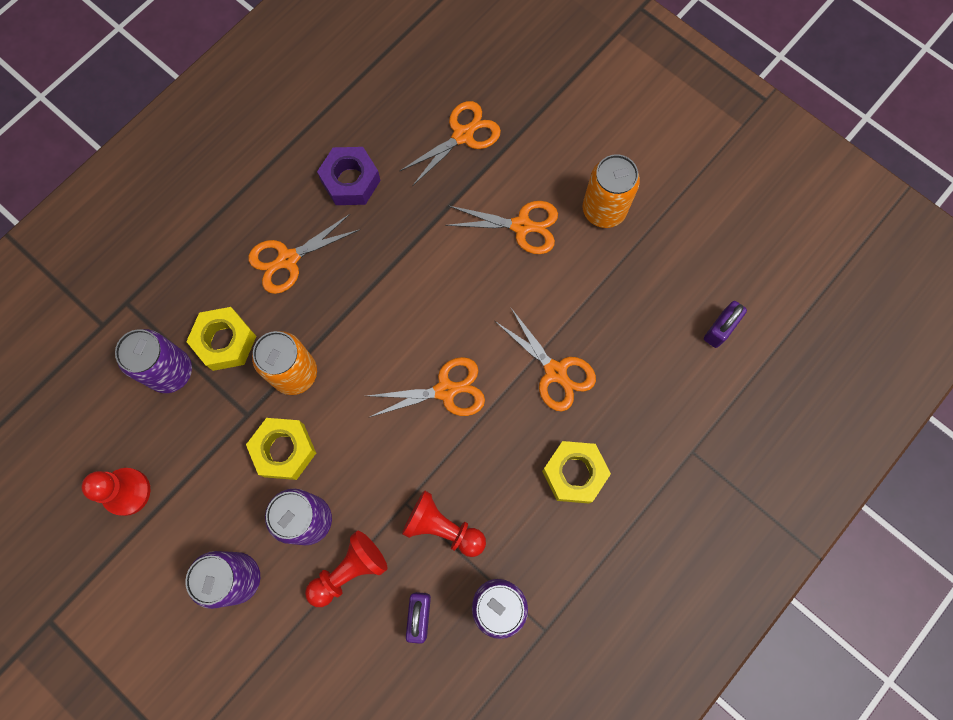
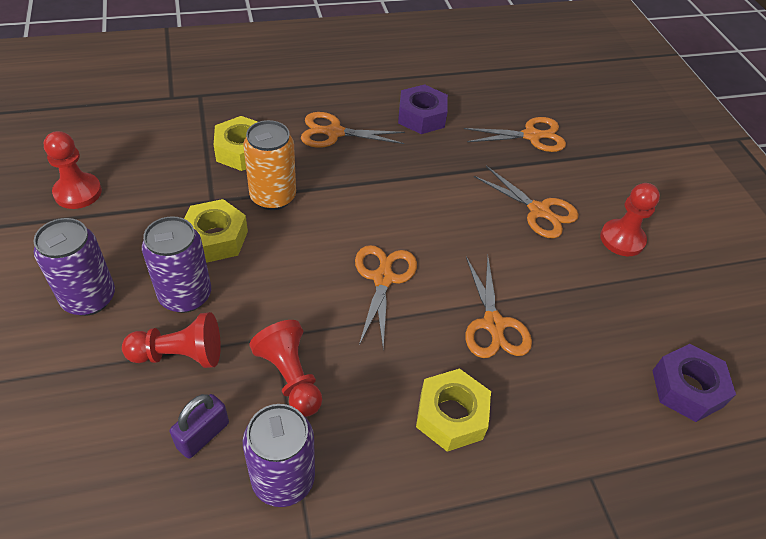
camera: 30 degrees right, 25 degrees down
(171, 371) = (187, 145): purple can -> none
(445, 390) = (383, 278): orange scissors -> orange scissors turned 105 degrees counterclockwise
(604, 210) = (622, 239): orange can -> red pawn
(720, 329) = (687, 388): purple padlock -> purple nut

